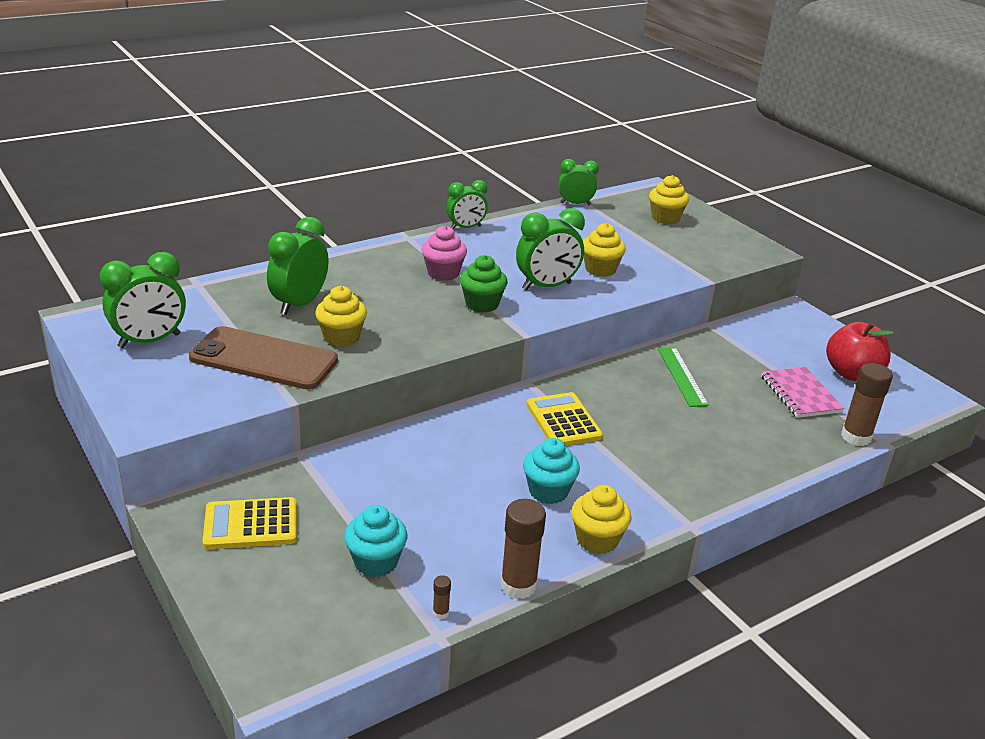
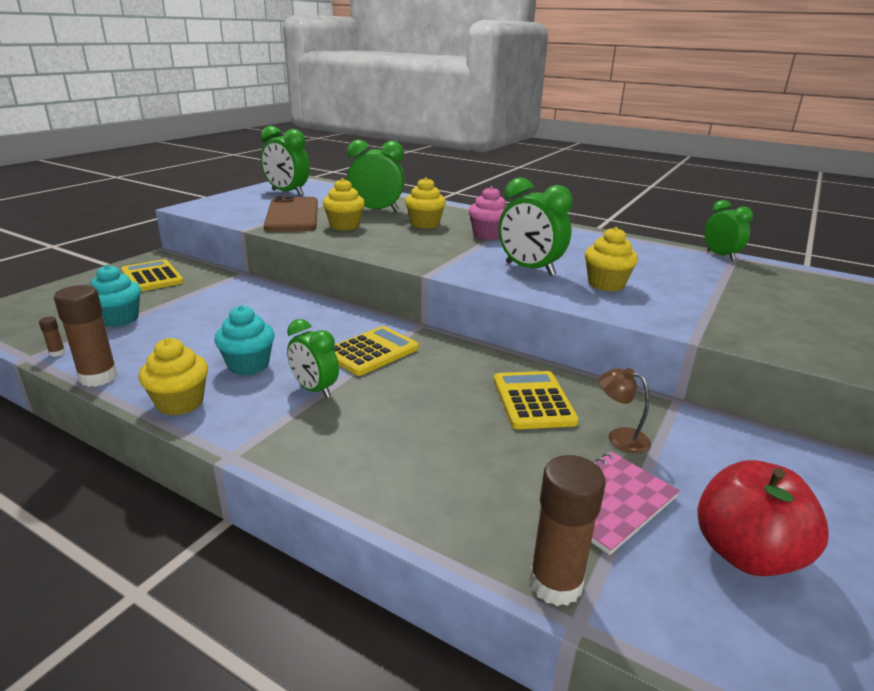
camera: 65 degrees right, 5 degrees down
(465, 228) = (580, 229): green clock -> green clock (314, 390)
(482, 304) = (457, 253): green cupcake -> none
(665, 218) = (795, 297): yellow cupcake -> yellow cupcake (425, 224)
(682, 376) = (533, 401): green ruler -> yellow calculator
(740, 363) = (620, 437): none -> brown lamp

